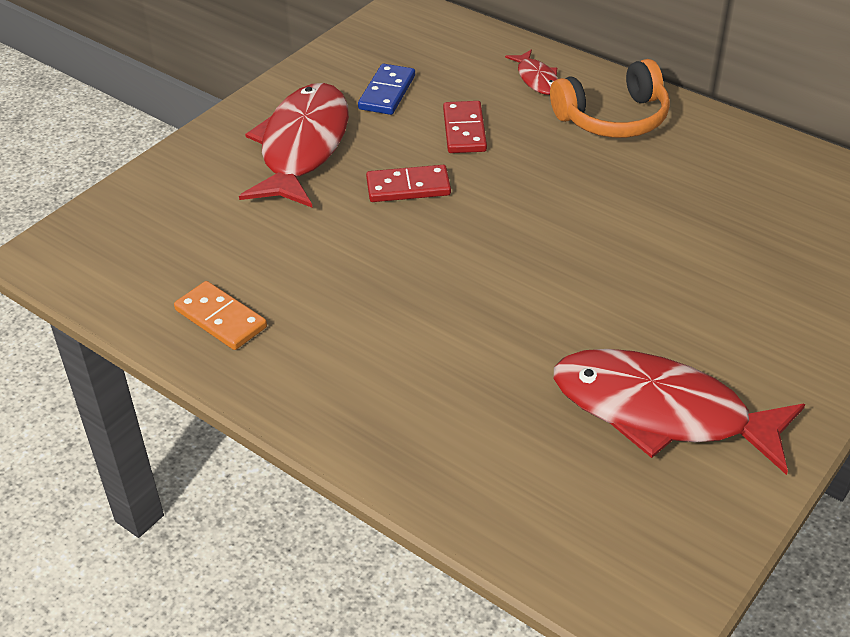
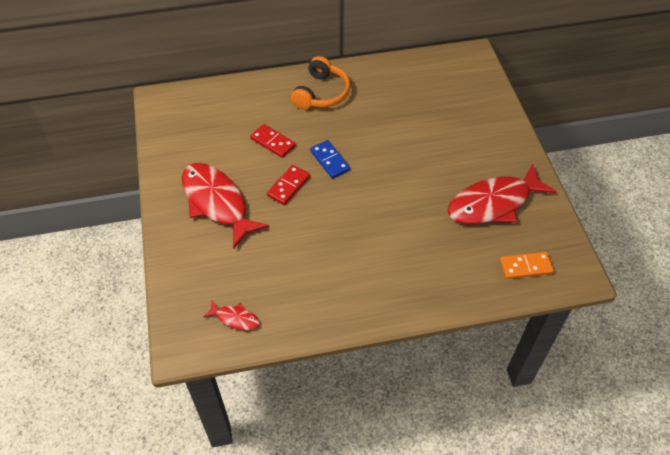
camera: 50 degrees left, 10 degrees up
(221, 318) = (302, 305): orange domino -> orange domino (526, 266)
(387, 92) = (214, 148): blue domino -> blue domino (330, 160)
(536, 79) = (267, 96): red fish -> red fish (235, 318)

